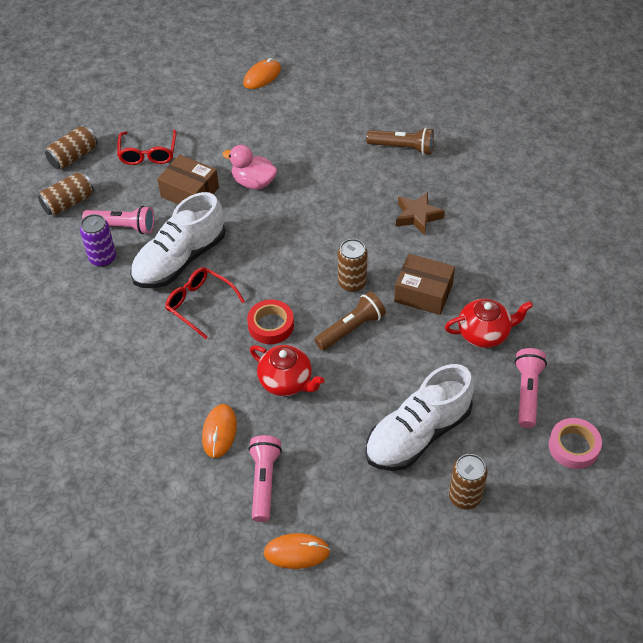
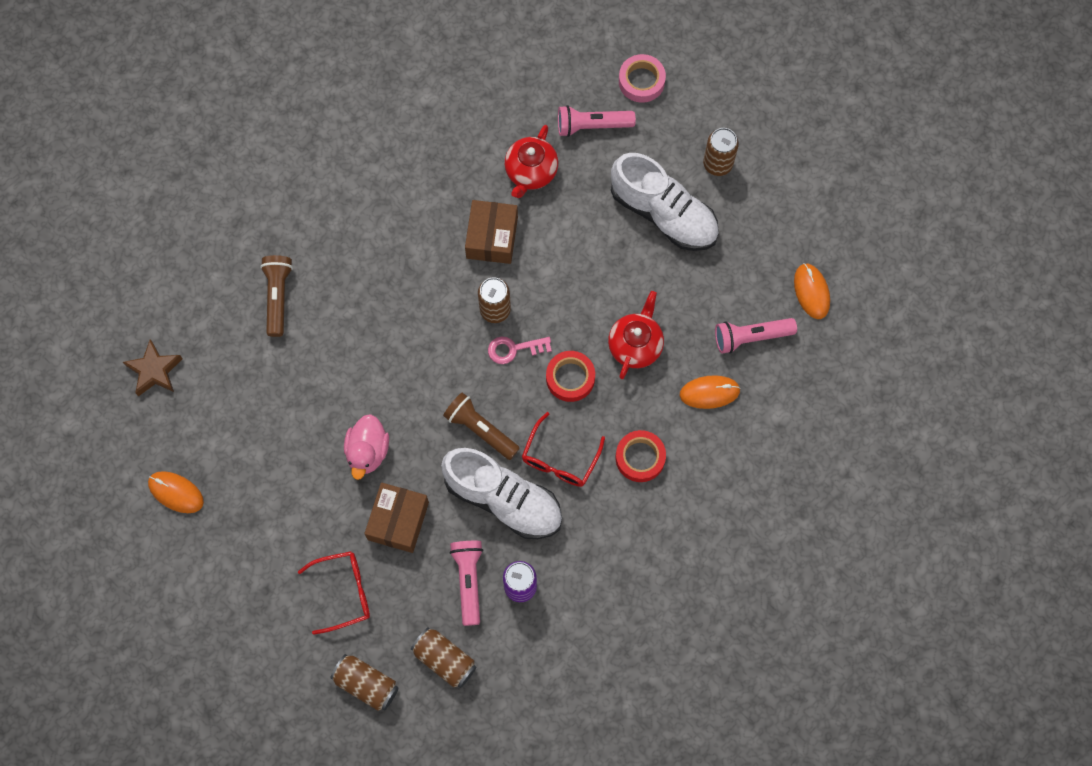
camera: 105 degrees left, 20 degrees up
(178, 363) = (640, 458): none -> red tape
(311, 290) = (514, 349): none -> pink key
(351, 329) = (555, 298): brown flashlight -> brown flashlight (480, 429)
(417, 216) = (384, 261): brown star -> brown star (154, 370)
(484, 333) = (531, 172): red teapot -> red teapot turned 135 degrees counterclockwise

